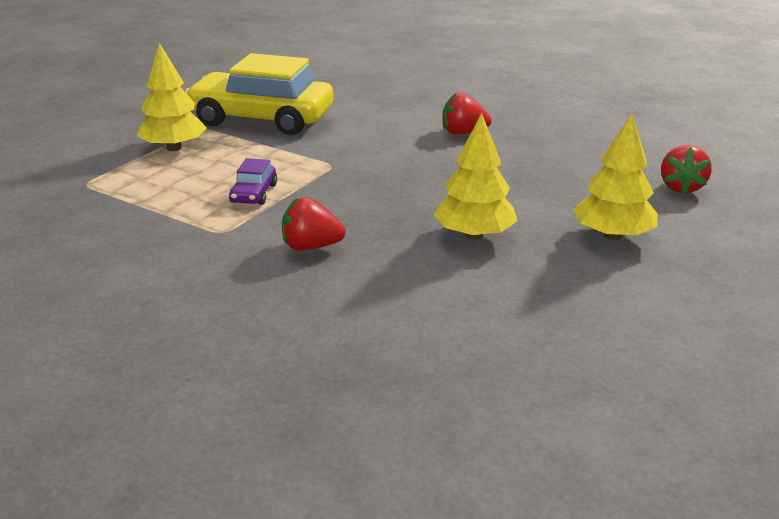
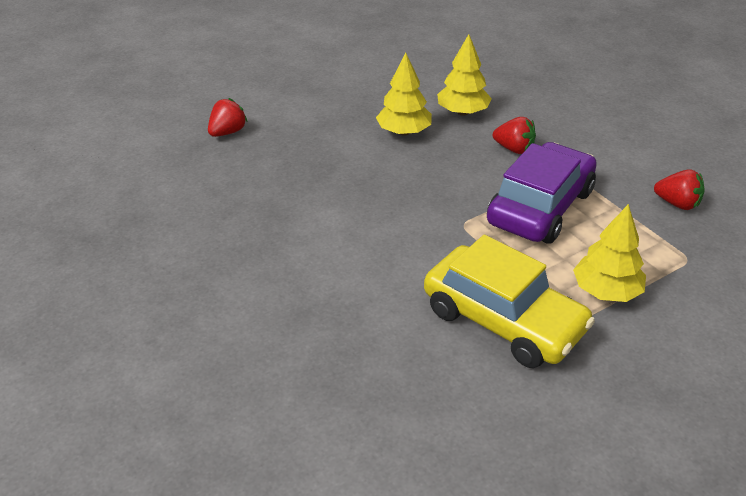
camera: 155 degrees left, 10 degrees up
(254, 193) = (540, 207): purple car -> purple car, size x2.43
(463, 133) = (318, 234): red strawberry -> red strawberry (677, 204)
(612, 235) = (321, 111): yellow tree -> yellow tree (462, 112)

